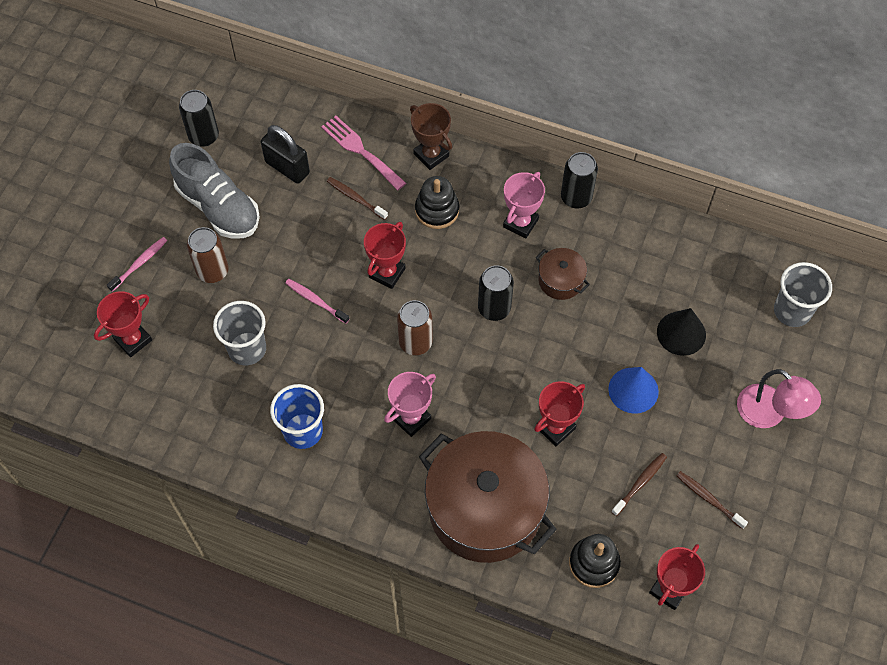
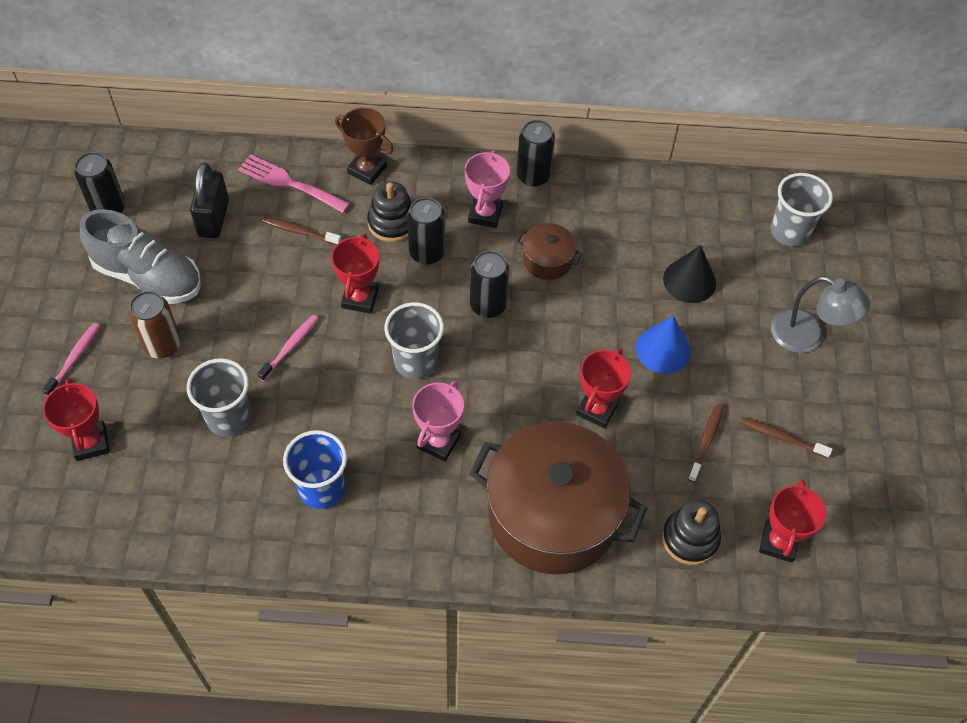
camera: 20 degrees left, 5 degrees down
(133, 340) = (91, 443): red trophy -> red trophy turned 45 degrees counterclockwise
(287, 167) = (213, 218): black padlock -> black padlock turned 75 degrees clockwise
(315, 301) = (290, 347): pink toothbrush -> pink toothbrush turned 105 degrees clockwise
(415, 342) = (415, 361): brown can -> grey cup
(457, 246) = (427, 253): none -> black can
(769, 414) = (807, 336): pink lamp -> grey lamp

